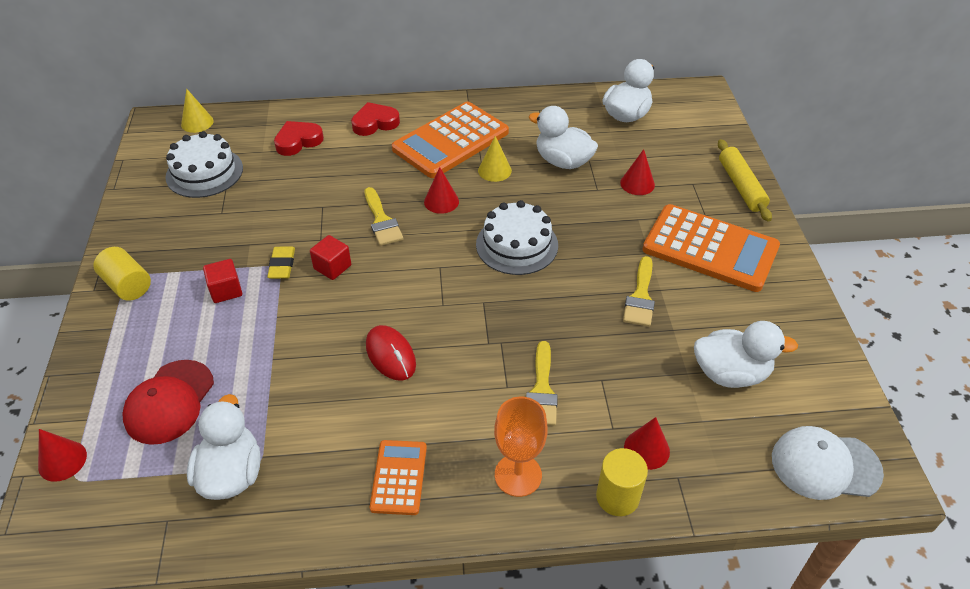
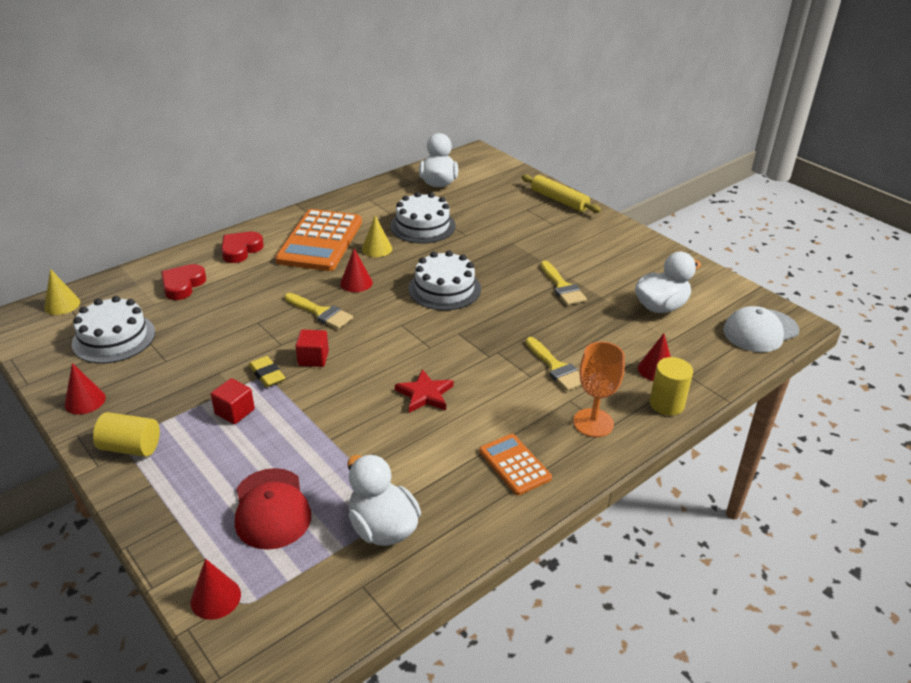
camera: 35 degrees left, 10 degrees down
(390, 355) = (425, 394): red mouse -> red star
(563, 161) = (422, 226): white duck -> white cake
(637, 183) = (490, 222): red cone -> red cone (85, 401)
(710, 248) = (577, 242): orange calculator -> none

